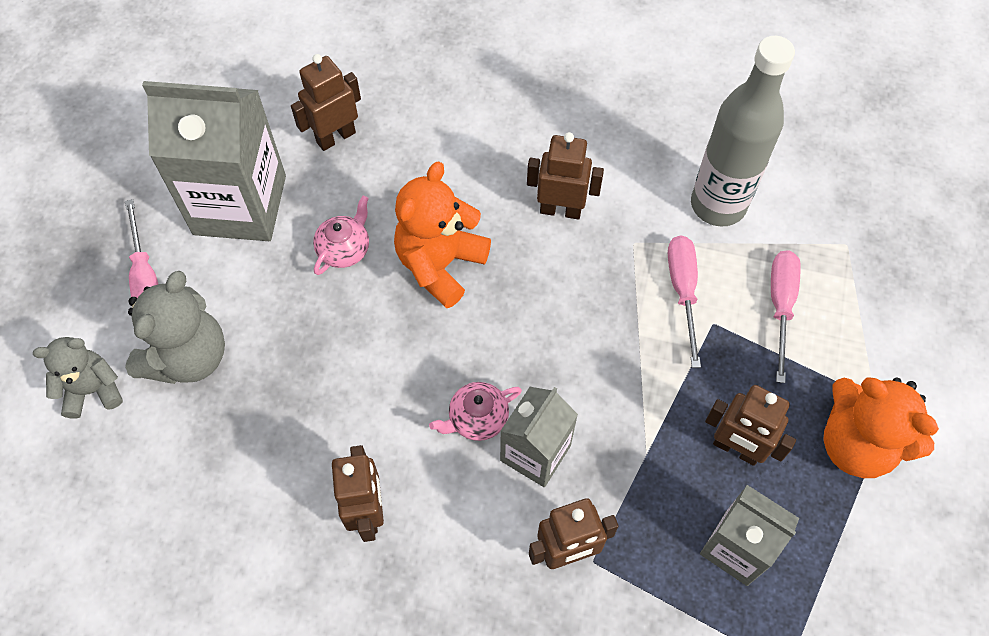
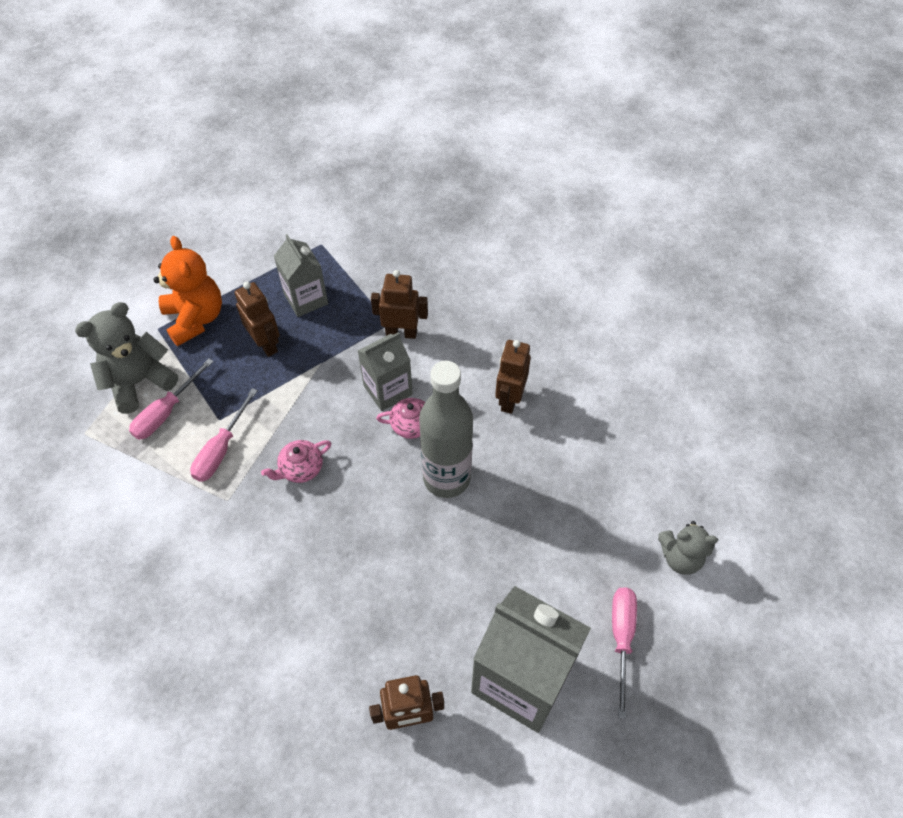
camera: 155 degrees left, 5 degrees down
(188, 357) = (601, 553): grey teddy bear -> grey teddy bear (139, 382)
(344, 249) = (449, 593): pink teapot -> pink teapot (300, 468)
(440, 264) = (380, 546): orange teddy bear -> none
(560, 210) = (262, 551): brown robot -> none
(718, 205) = (144, 502): grey bottle -> grey bottle (446, 478)

